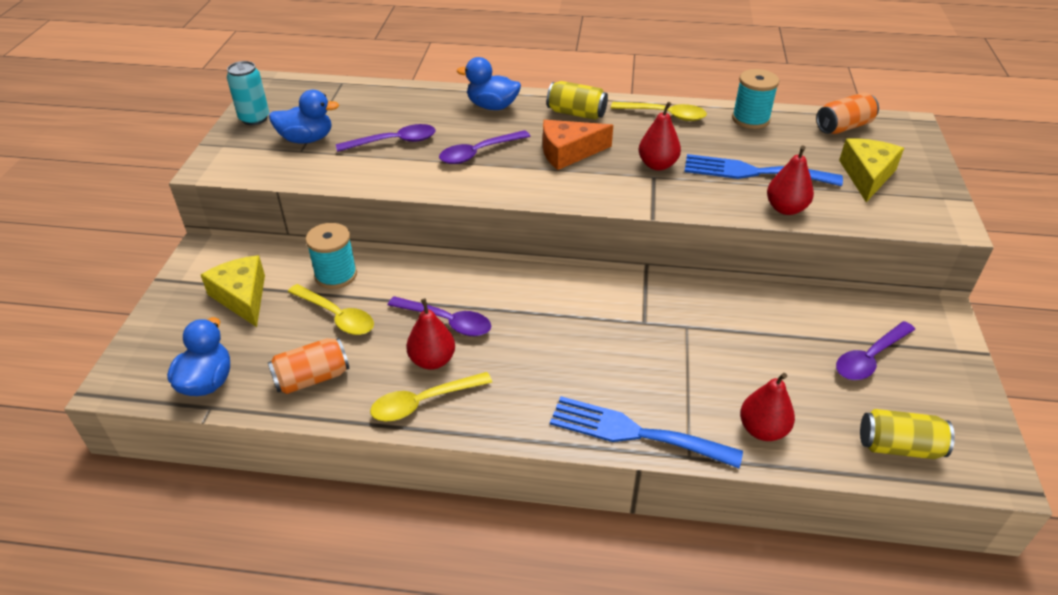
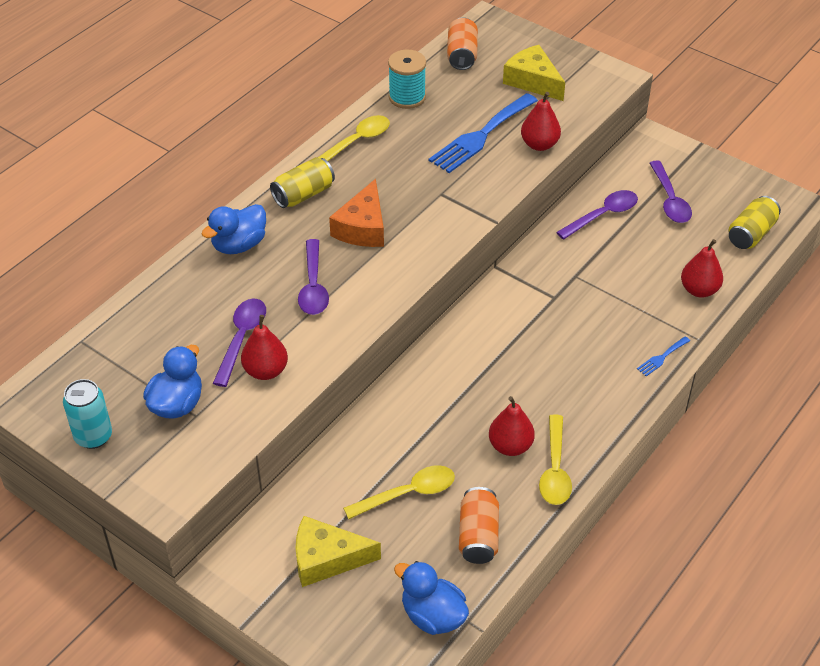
camera: 60 degrees left, 5 degrees up
(336, 275) = (347, 476): turquoise spool -> none
(446, 321) = (469, 419): purple spoon -> purple spoon (602, 215)
(635, 433) = (662, 357): blue fork -> blue fork, size x0.43
(657, 165) = (427, 183): red pear -> red pear (266, 371)

